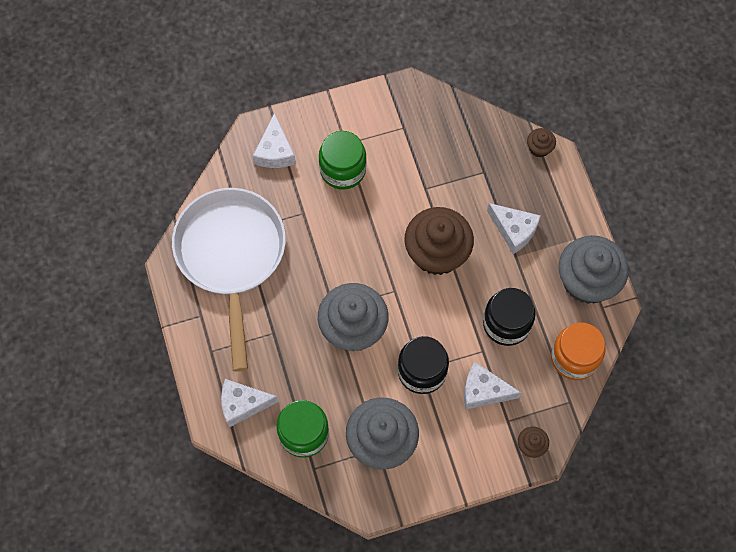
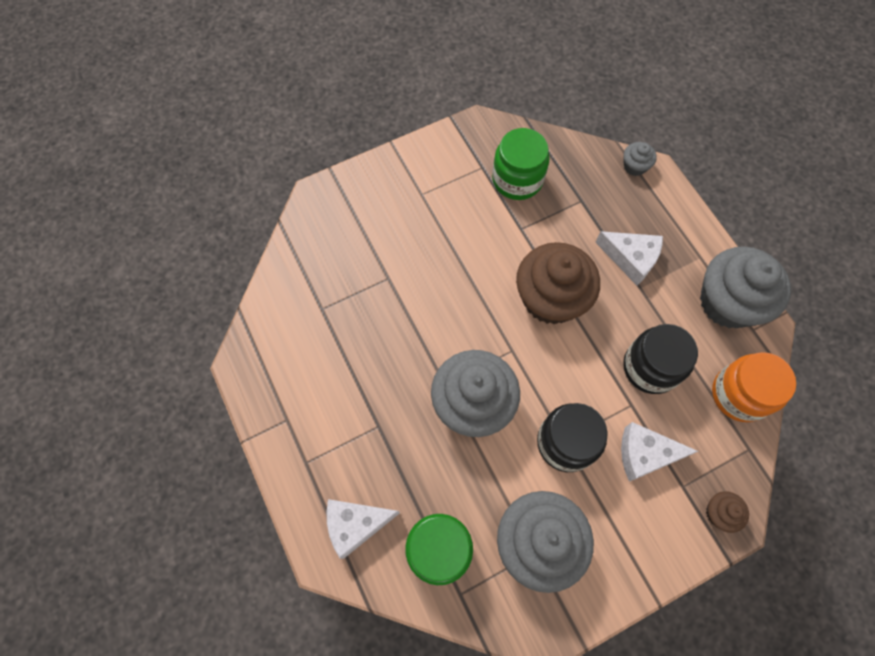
camera: 10 degrees left, 0 degrees up
(231, 256) = (312, 341): white pan -> none
(275, 151) = (343, 214): white cheese -> none
(343, 169) = (424, 222): green jar -> green jar (517, 179)
(539, 148) = (634, 166): brown cupcake -> grey cupcake

